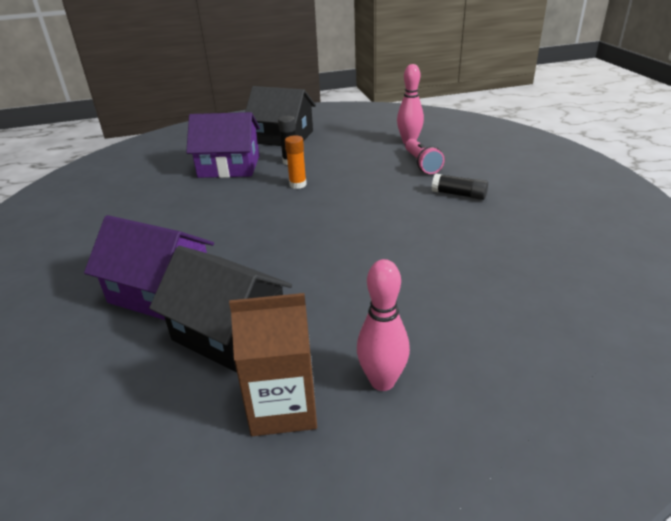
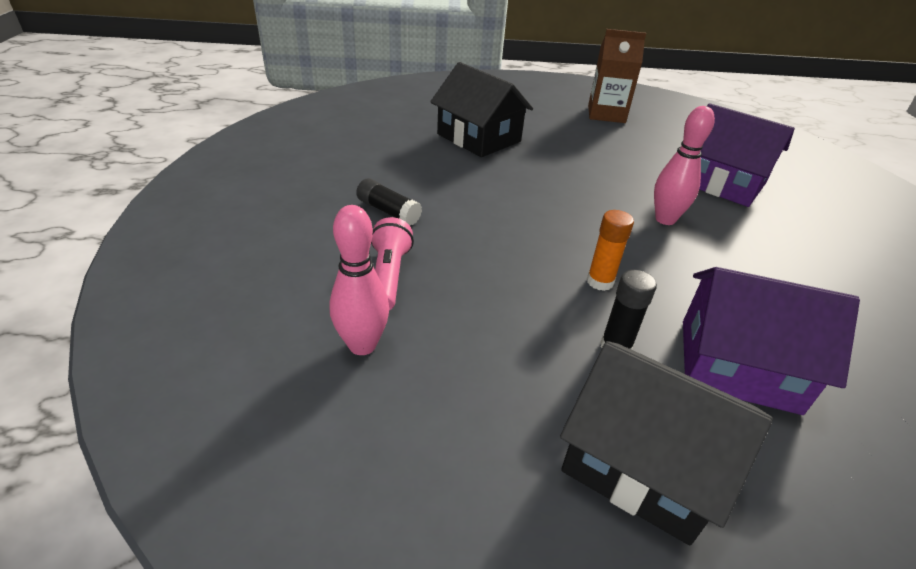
camera: 170 degrees left, 5 degrees up
(229, 332) = (648, 147): black house -> black house (479, 138)
(382, 381) = (548, 112): pink bowling pin -> pink bowling pin (665, 219)

